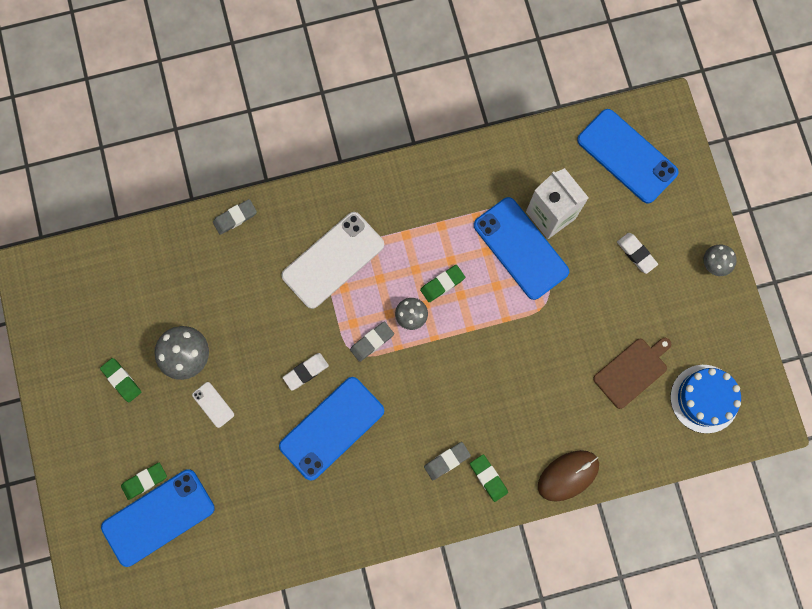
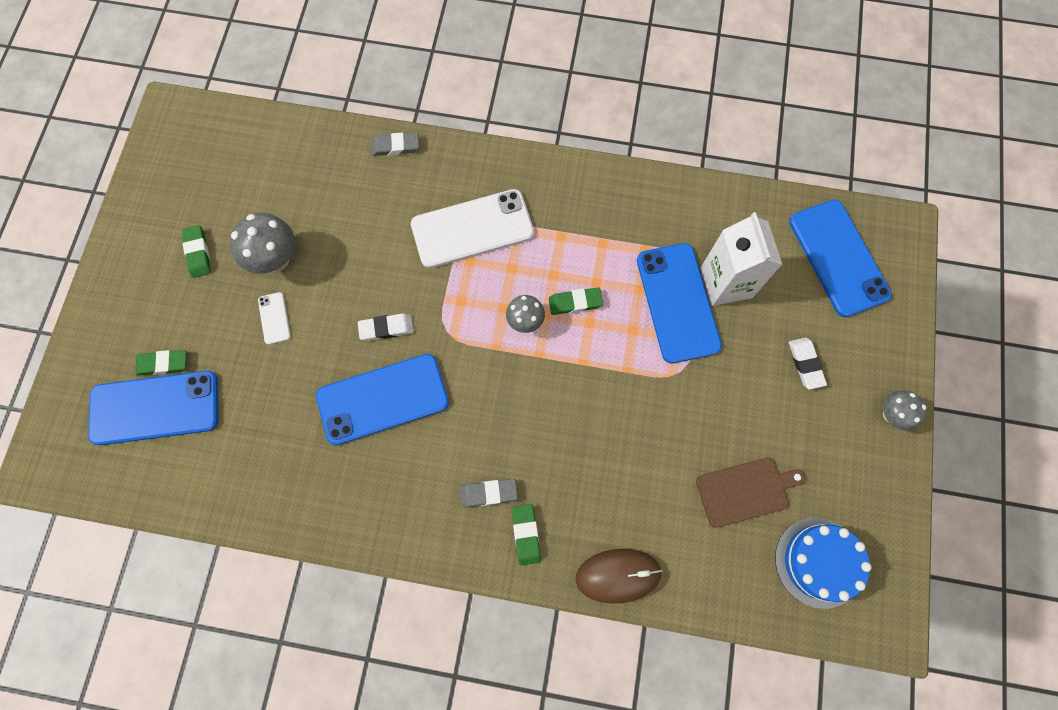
camera: 25 degrees right, 5 degrees down
(372, 342) = (471, 328): grey eraser -> none

